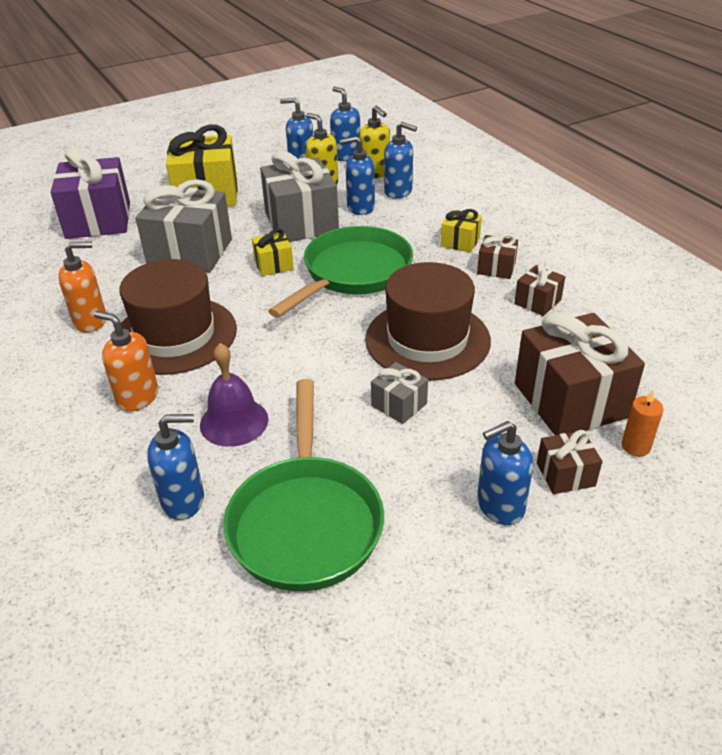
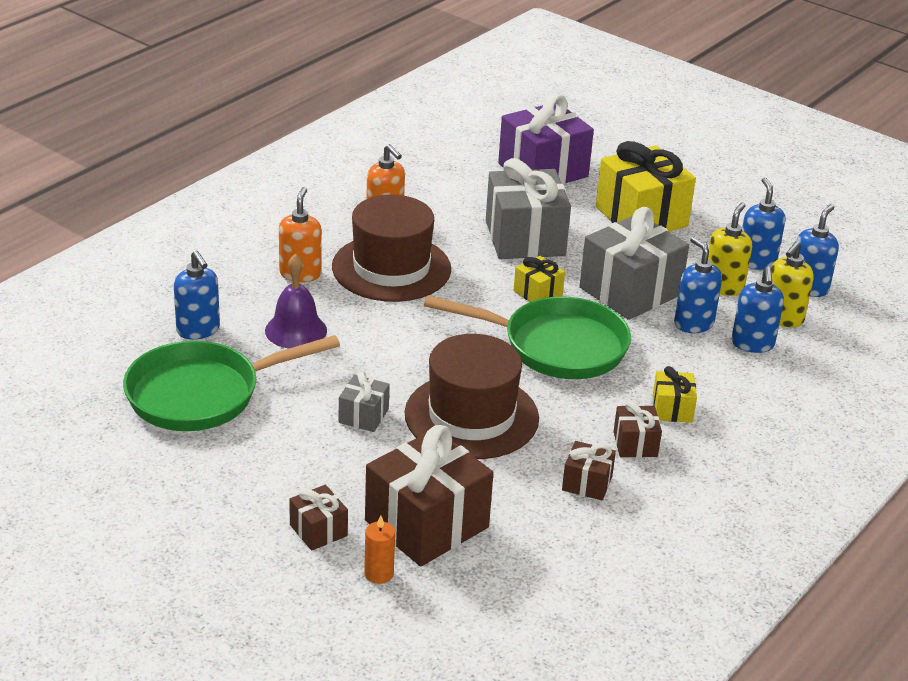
camera: 65 degrees right, 5 degrees down
(499, 506) = (261, 495): blue soap dispenser -> none

